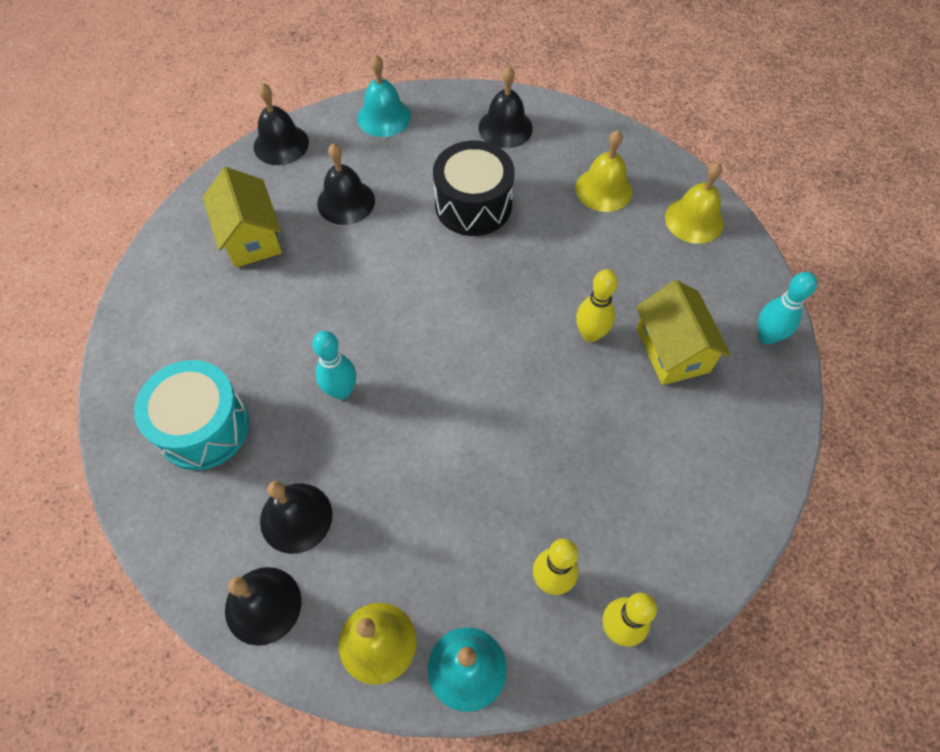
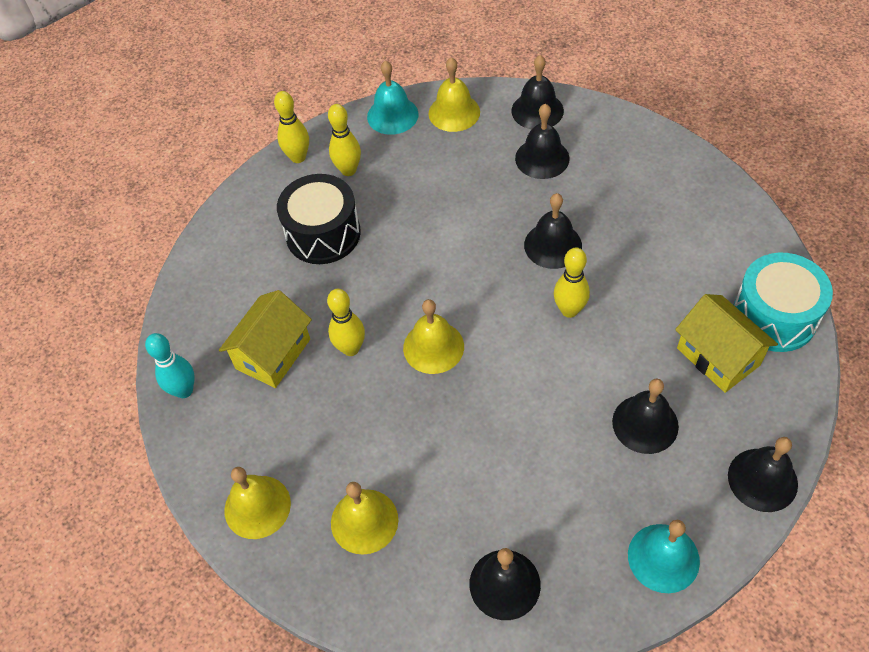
camera: 170 degrees right, 5 degrees down
(203, 427) = (647, 192): turquoise drum -> turquoise drum (774, 316)
(341, 391) = (553, 245): turquoise bowling pin -> black bell
(359, 314) = (569, 310): none -> yellow bowling pin
(473, 205) = (505, 458): black drum -> black drum (323, 234)
(506, 314) = (433, 347): none -> yellow bell
(672, 350) = (273, 354): yellow house -> yellow house turned 60 degrees clockwise

